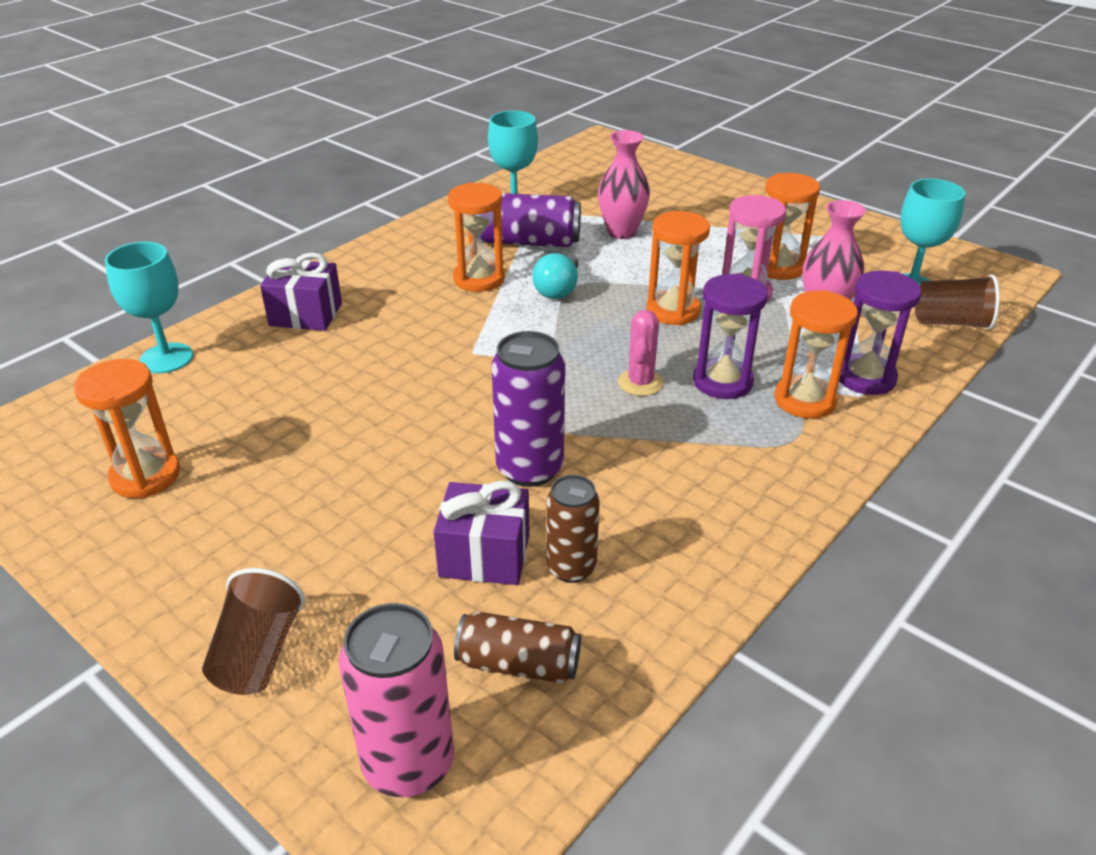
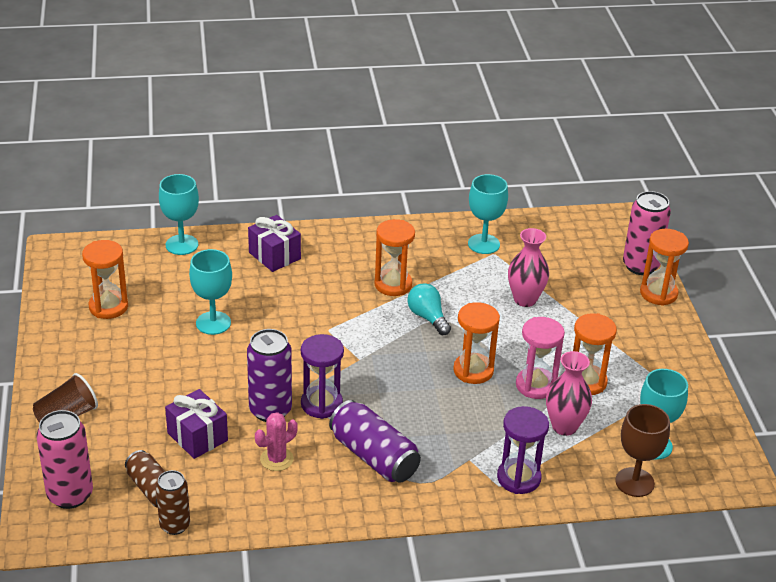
camera: 40 degrees right, 0 degrees up
(323, 417) = (213, 323): none -> turquoise goblet
(526, 242) = (456, 274): purple can -> purple can (374, 456)
(558, 289) = (428, 317): turquoise light bulb -> turquoise light bulb turned 90 degrees clockwise
(571, 568) = (225, 467): brown can -> brown can (175, 525)
(640, 383) = (389, 401): pink cactus -> pink cactus (276, 459)
(671, 166) = (640, 266): none -> pink can
(722, 382) = (433, 429): purple hourglass -> purple hourglass (321, 404)
(805, 400) = (462, 467): orange hourglass -> orange hourglass (658, 293)
(950, 322) = (634, 482): brown cup -> brown goblet

